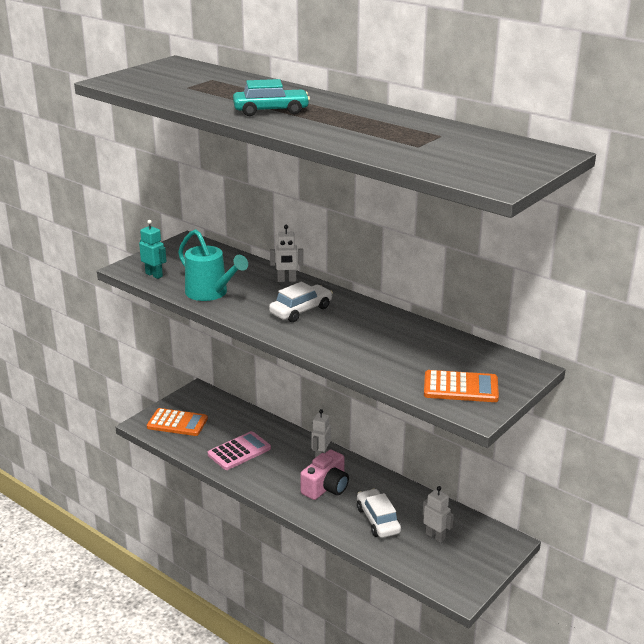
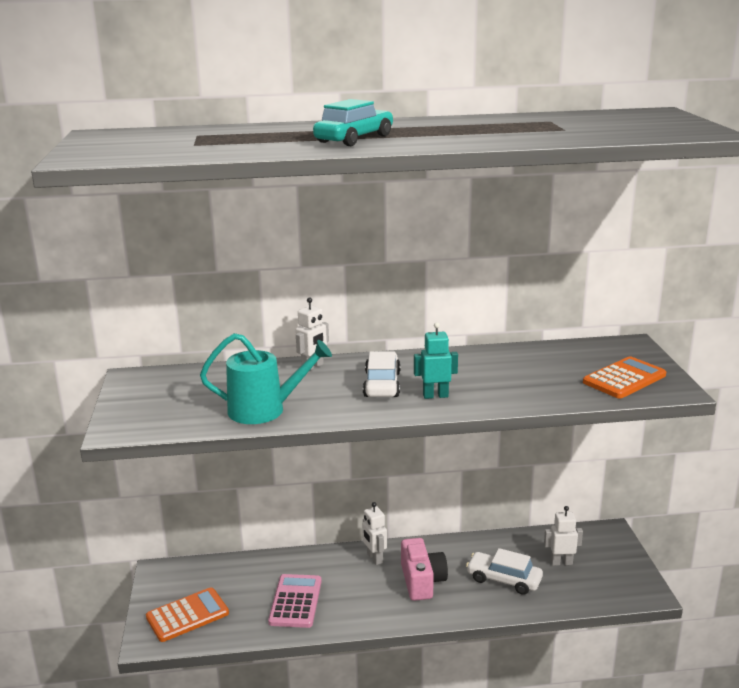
camera: 45 degrees left, 5 degrees down
(154, 275) = (165, 422): turquoise robot -> turquoise robot (435, 396)

